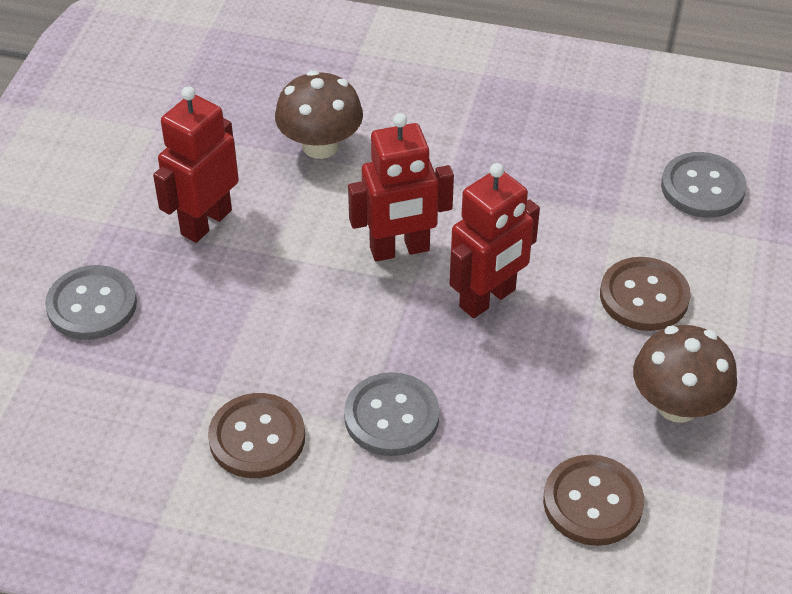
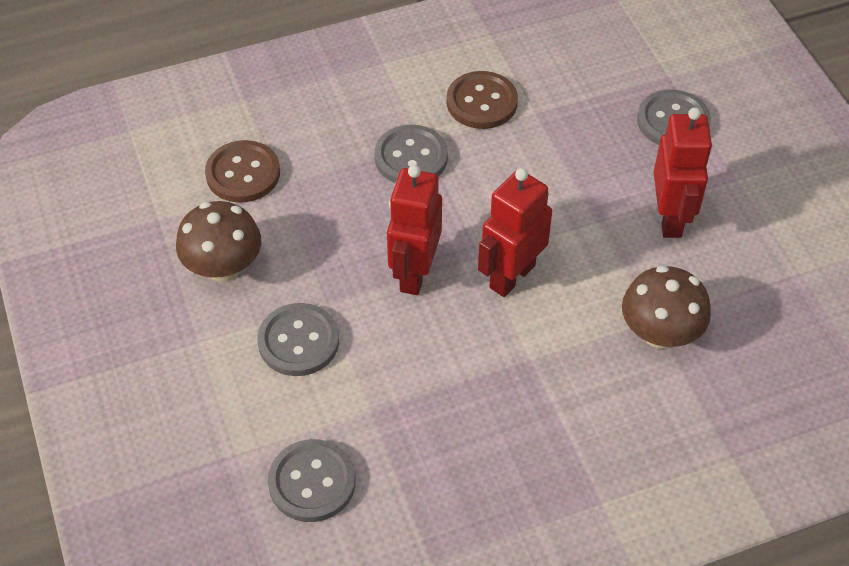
camera: 145 degrees right, 5 degrees up
(644, 296) = (298, 341): brown button -> grey button

